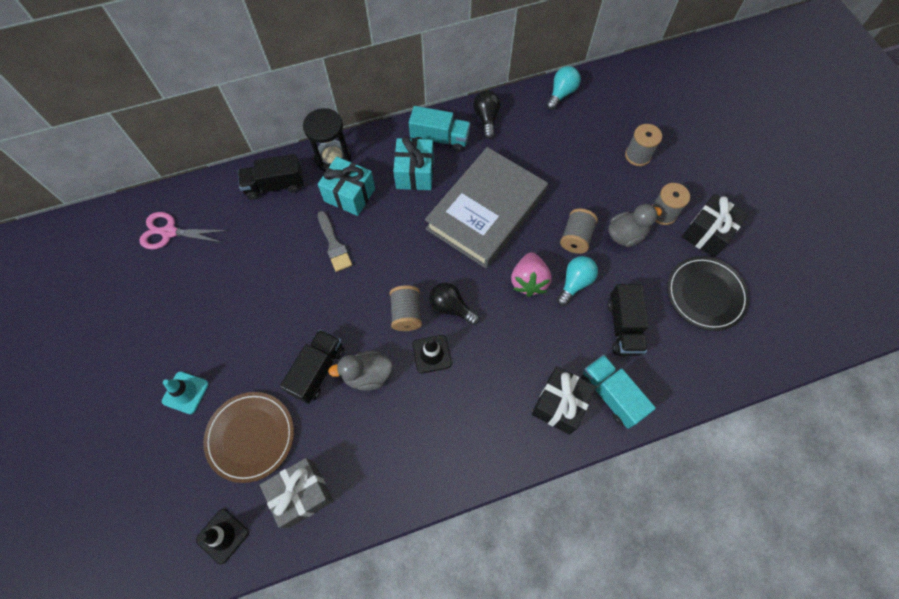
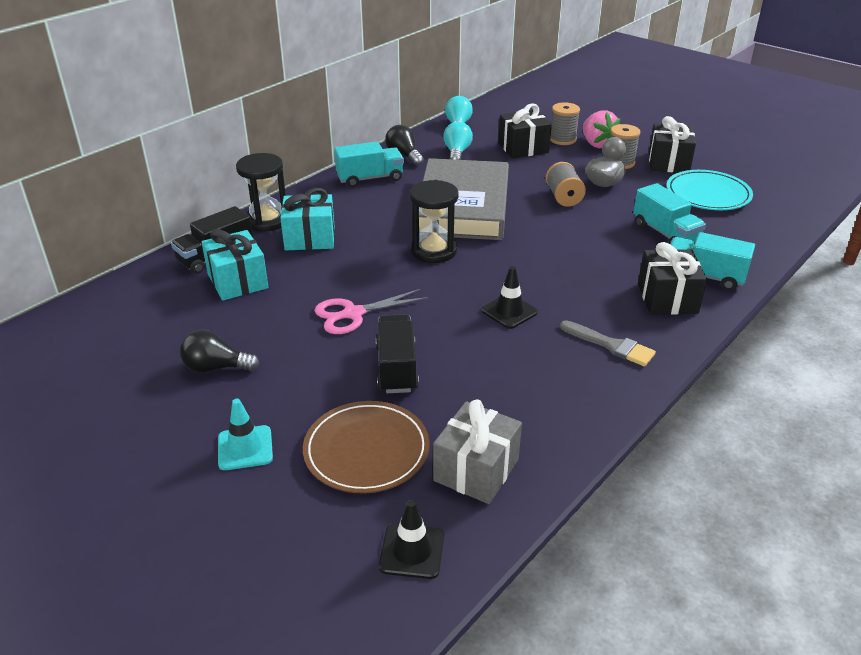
camera: 30 degrees left, 30 degrees down
(169, 232) = (107, 330): pink scissors -> pink scissors (353, 314)
(334, 244) = (325, 275): grey brush -> grey brush (610, 345)
(367, 375) = (457, 350): grey duck -> none
(406, 313) = (454, 294): grey spool -> none
(415, 173) = (366, 205): turquoise gift -> turquoise gift (238, 281)
(426, 255) = (434, 251): none -> black hourglass
(451, 307) = (495, 275): black light bulb -> black light bulb (216, 368)
(528, 281) = (551, 235): pink strawberry -> pink strawberry (597, 144)
(575, 283) = (593, 222): turquoise light bulb -> turquoise light bulb (457, 153)
(593, 153) = (523, 148): none -> black gift
(623, 327) = (665, 233): black truck -> turquoise truck
(705, 294) = (708, 194): black plate -> turquoise plate

